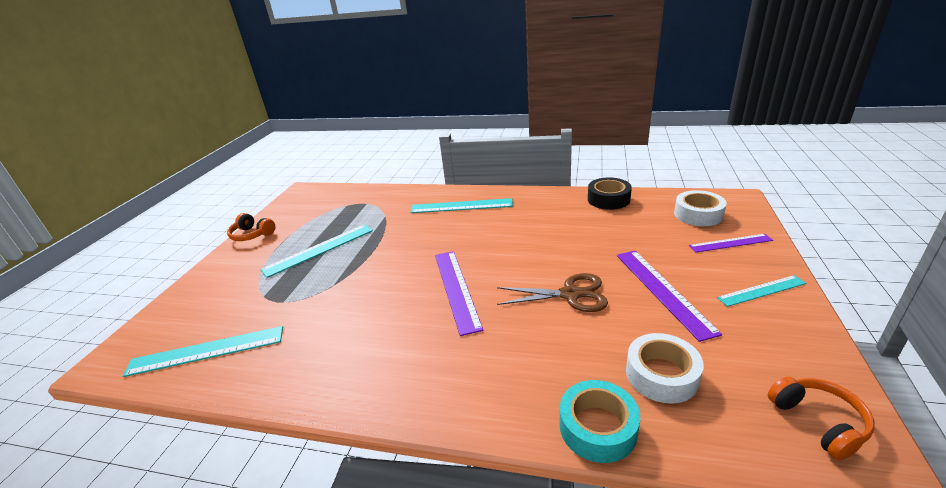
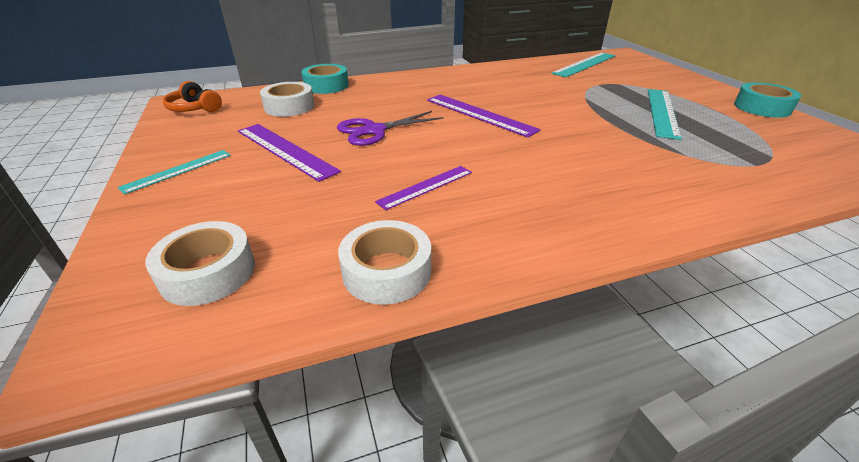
camera: 145 degrees right, 5 degrees up
(252, 235) = (762, 107): orange headphones -> turquoise tape
(461, 206) = (619, 193): turquoise ruler -> none
(570, 294) = (374, 130): brown scissors -> purple scissors
(608, 199) = (387, 271): black tape -> white tape
(730, 243) = (179, 223): purple ruler -> purple ruler (425, 186)

